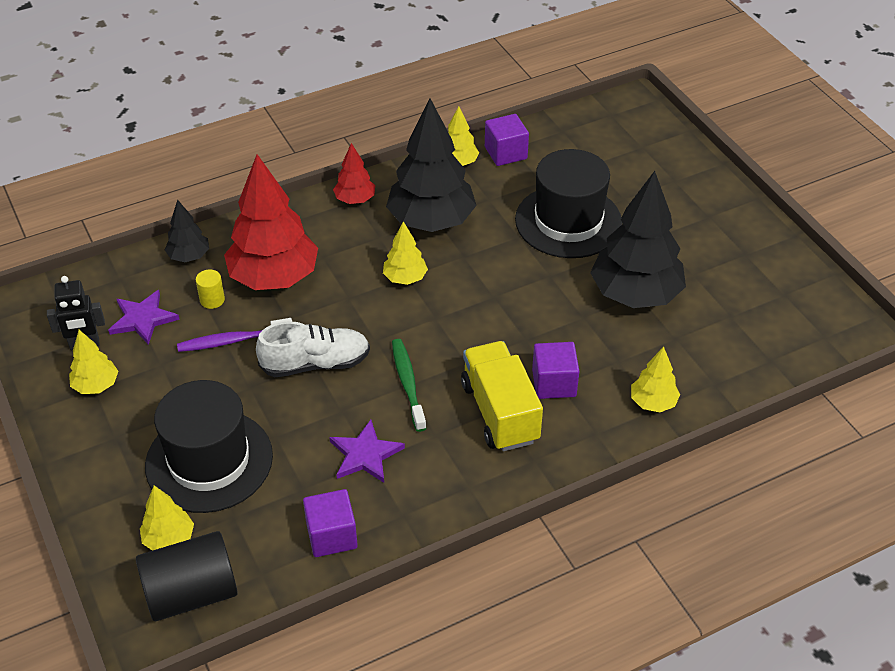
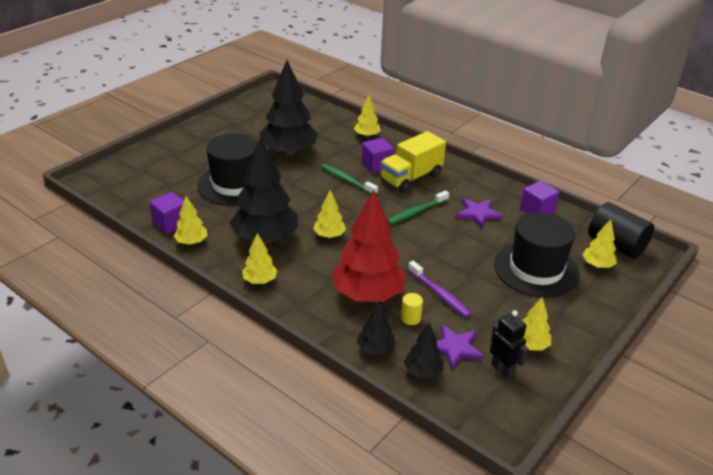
camera: 115 degrees left, 10 degrees down
(132, 281) = (423, 372): none -> black tree
(315, 364) = (430, 251): white shoe -> none
(355, 199) = (260, 281): red tree -> yellow tree
(527, 335) = (347, 180): none -> green toothbrush

